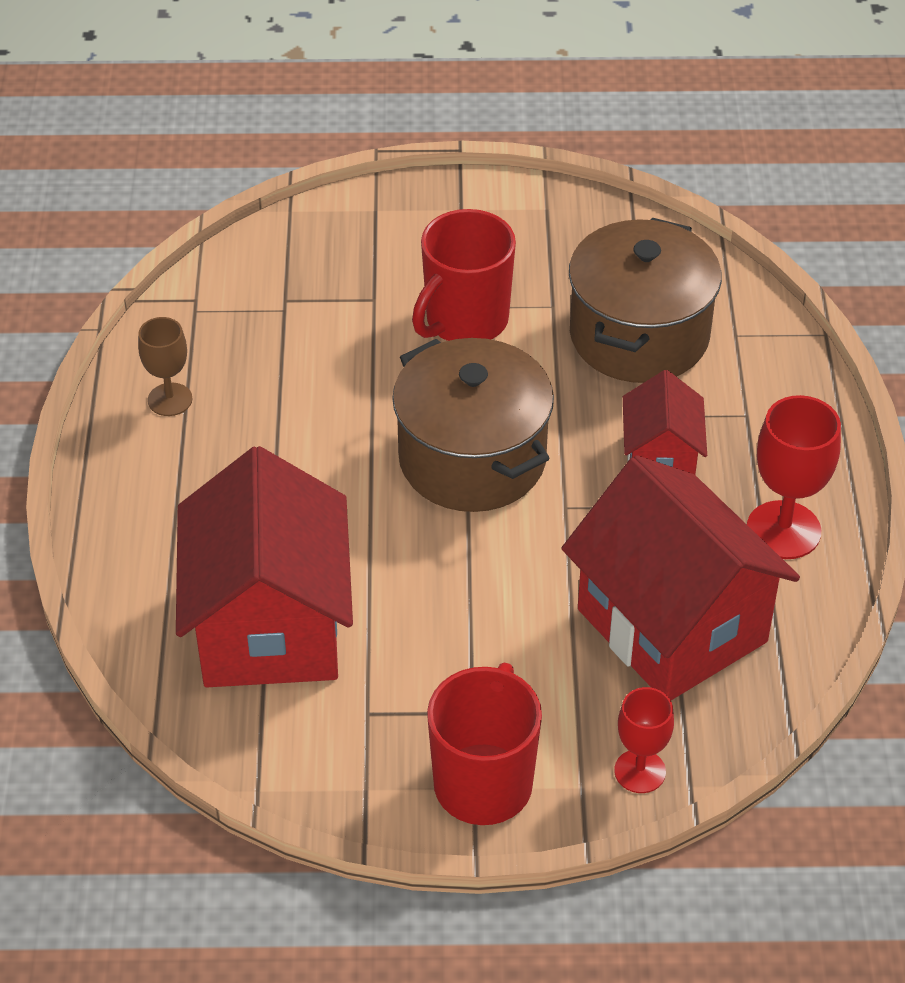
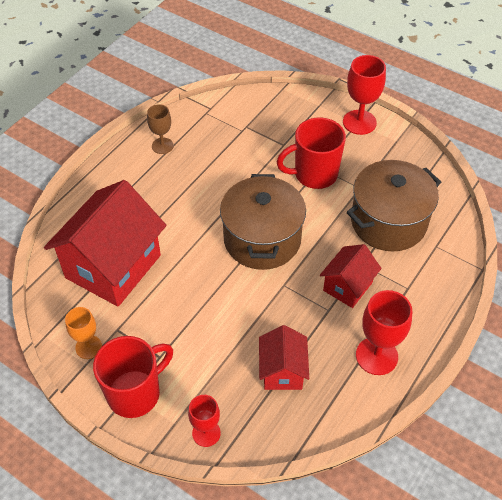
camera: 35 degrees right, 5 degrees up
(346, 763) = (88, 347): none -> orange goblet
(464, 206) = (359, 122): none -> red goblet
(672, 625) = (282, 371): red house -> red house, size x0.52

